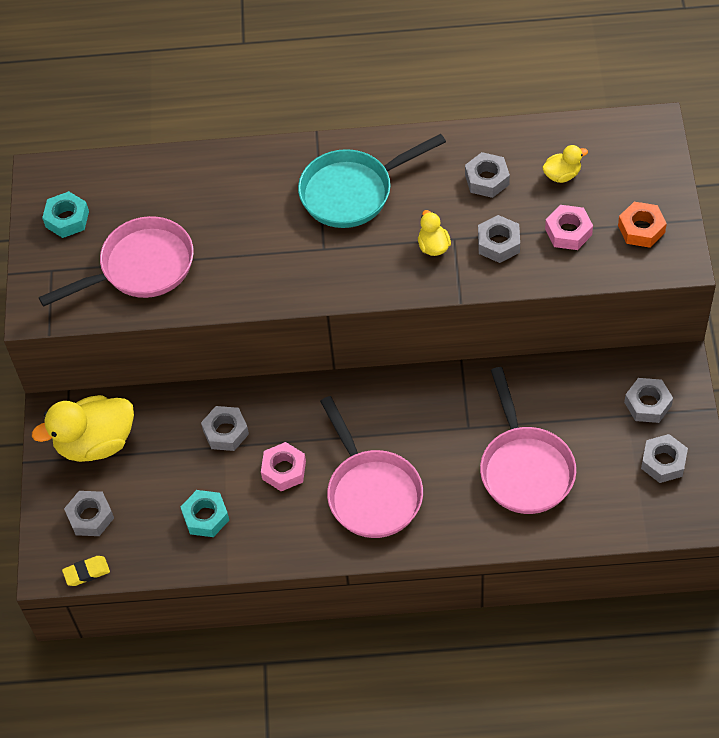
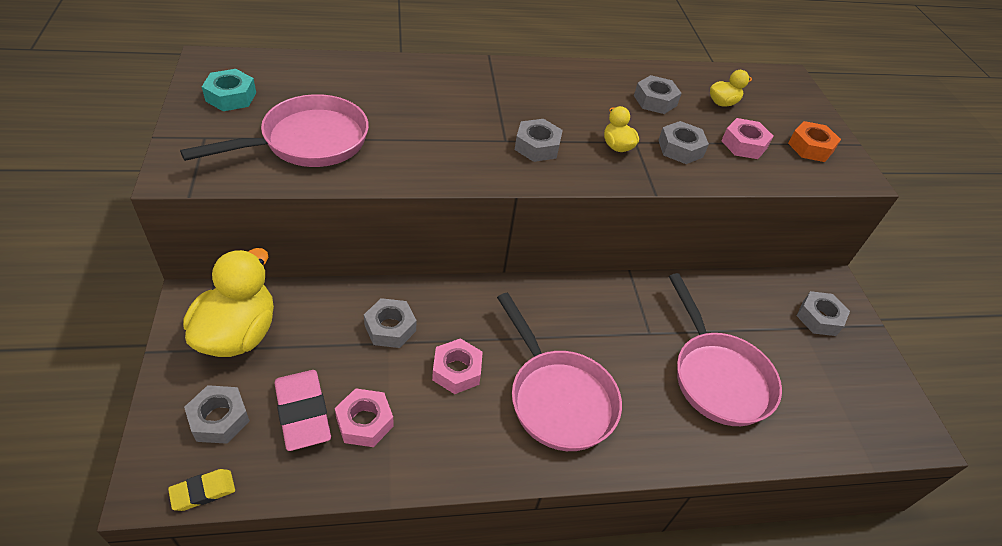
camera: 15 degrees left, 10 degrees down
(95, 443) = (238, 333): yellow duck -> yellow duck turned 135 degrees clockwise
(155, 510) = (303, 412): none -> pink eraser
(206, 517) = (364, 422): turquoise nut -> pink nut
(353, 192) = (529, 99): turquoise pan -> none
(663, 462) = (855, 375): grey nut -> grey nut (537, 146)

